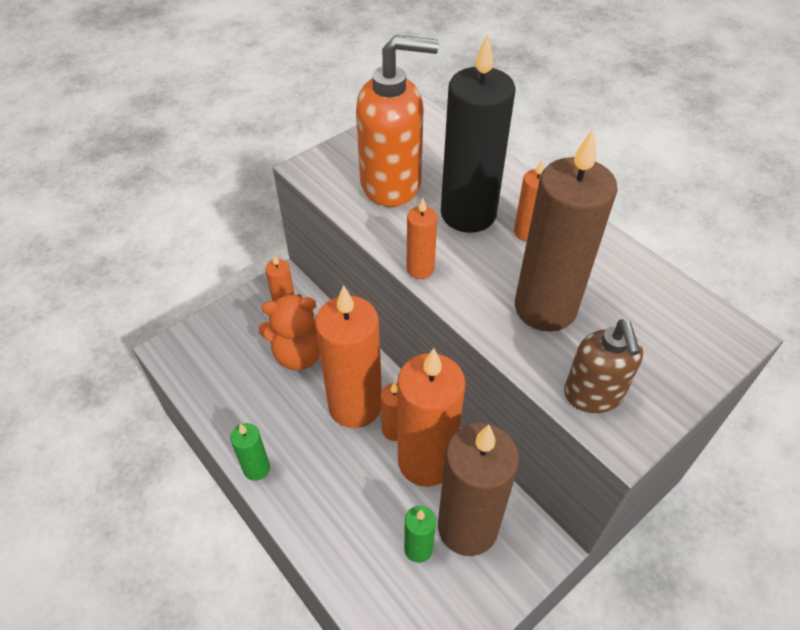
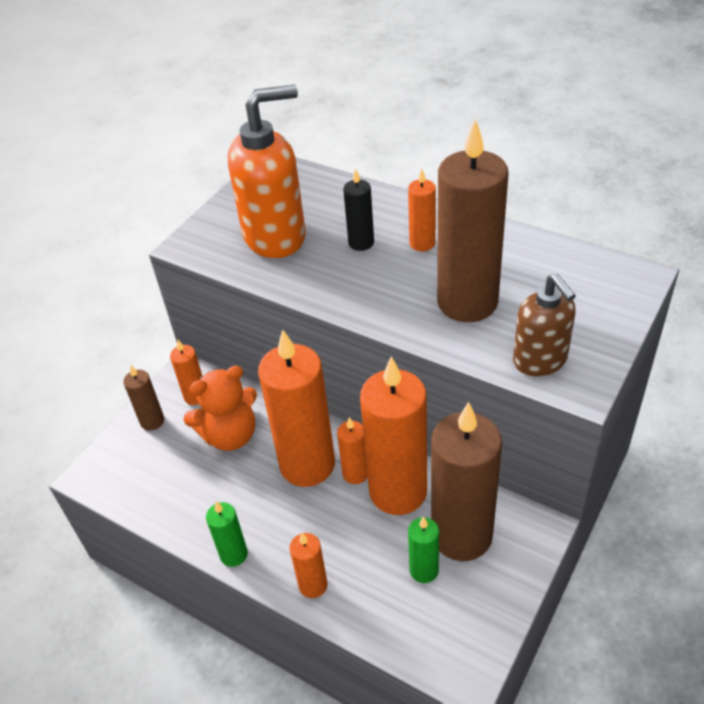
camera: 15 degrees left, 5 degrees down
(239, 318) = (152, 421): none -> brown candle
(420, 269) = (338, 303): orange candle -> orange candle (313, 585)
(468, 214) = (361, 243): black candle -> black candle, size x0.47

